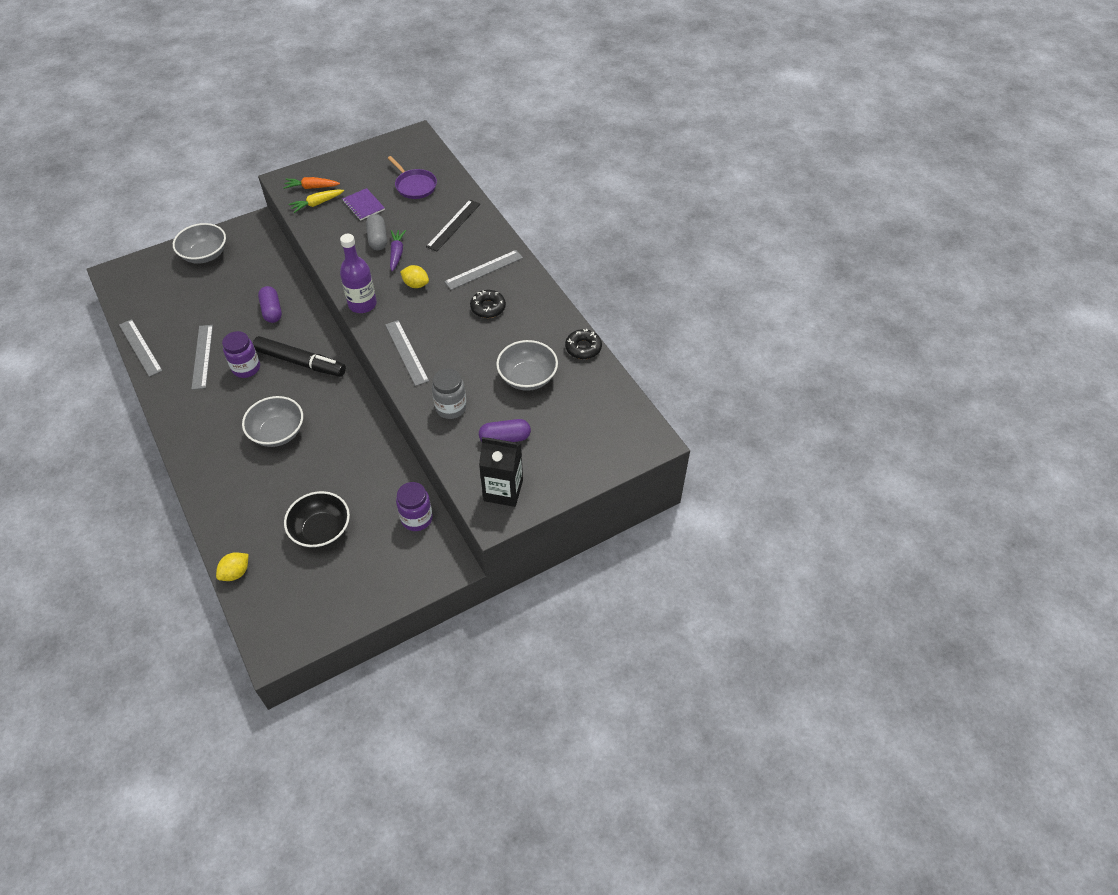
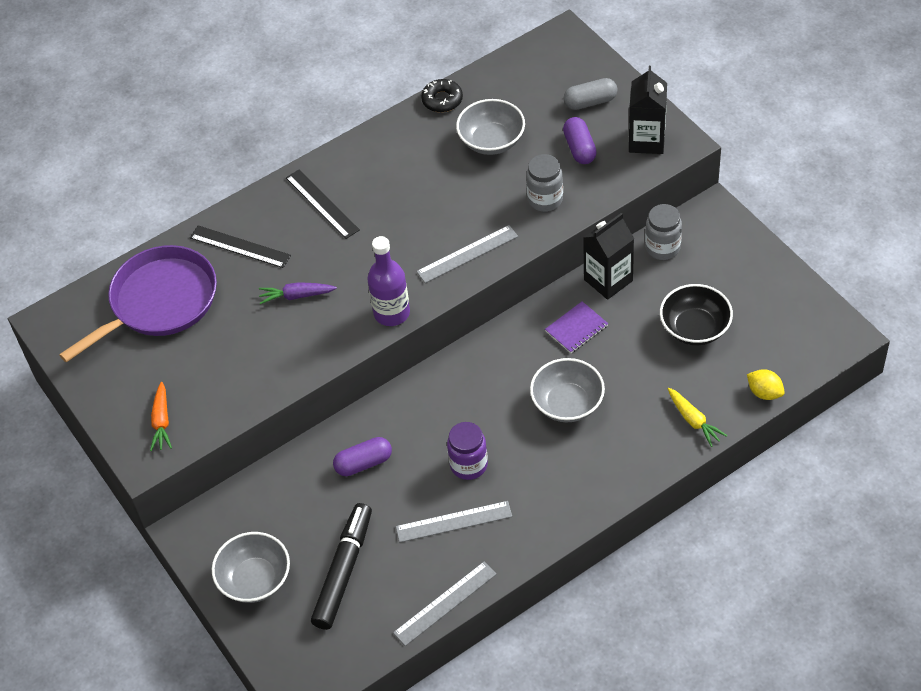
camera: 90 degrees left, 0 degrees up
(300, 362) = (452, 408): black marker -> black marker (343, 571)
(317, 204) = (198, 407): yellow carrot -> yellow carrot (693, 421)
(363, 205) = (201, 351): purple notebook -> purple notebook (576, 328)
(377, 239) = (270, 322): grey capsule -> grey capsule (590, 102)
(392, 474) = (608, 280): none -> black carton
(415, 186) = (159, 302): purple pan -> purple pan, size x1.86
(416, 284) = (353, 266): yellow lemon -> none
(417, 518) = (662, 248): purple jar -> grey jar
(484, 269) = (322, 204): grey ruler -> black ruler
(488, 307) = (387, 190): black donut -> none

